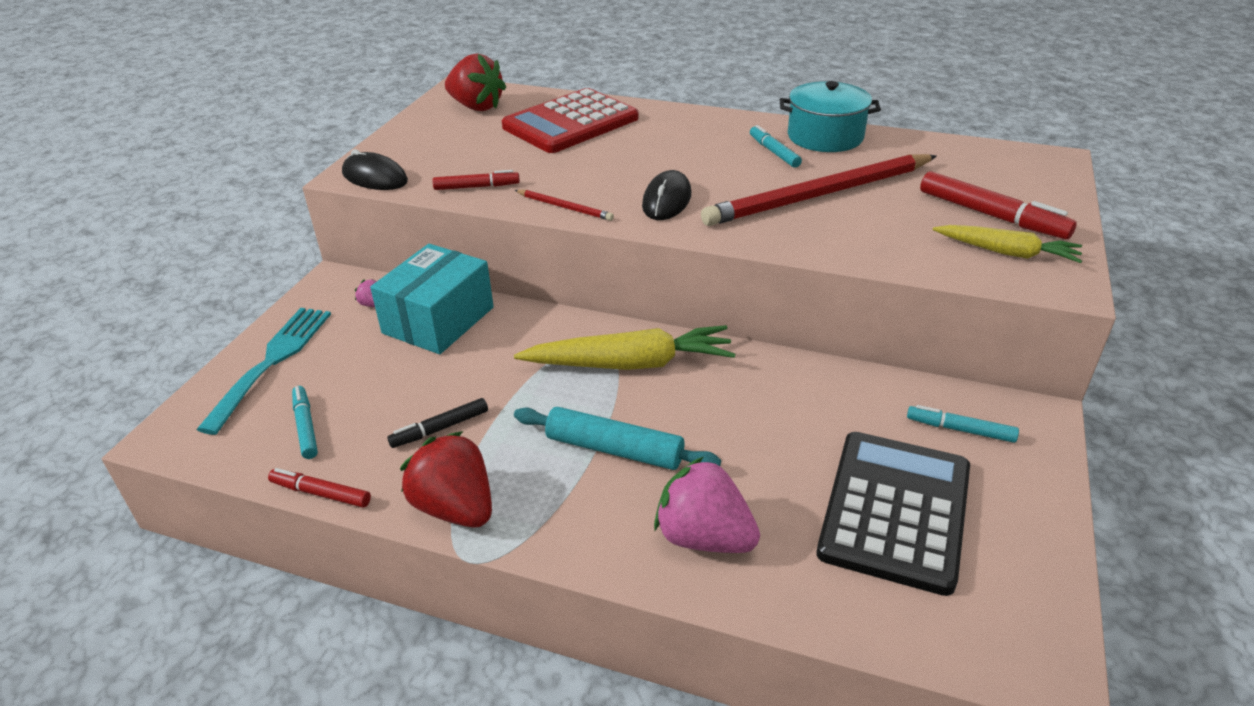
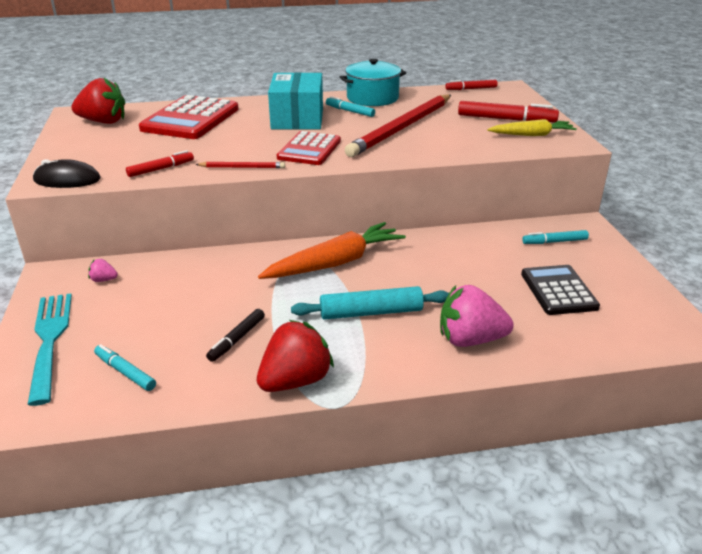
camera: 30 degrees left, 5 degrees down
(321, 493) = (182, 408): red marker -> red marker (471, 89)
(438, 320) = (168, 275): turquoise box -> turquoise box (297, 118)
(455, 508) = (295, 381): red strawberry -> red strawberry turned 120 degrees clockwise
(630, 364) = (335, 263): yellow carrot -> orange carrot
(666, 200) = (309, 149): black mouse -> red calculator
(895, 510) = (558, 291): black calculator -> black calculator, size x0.65

